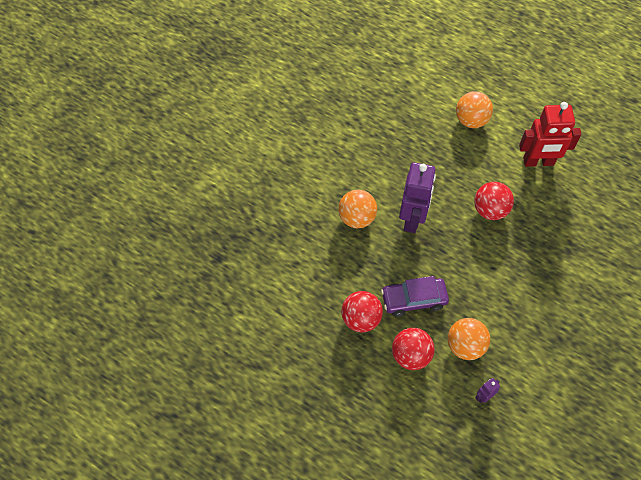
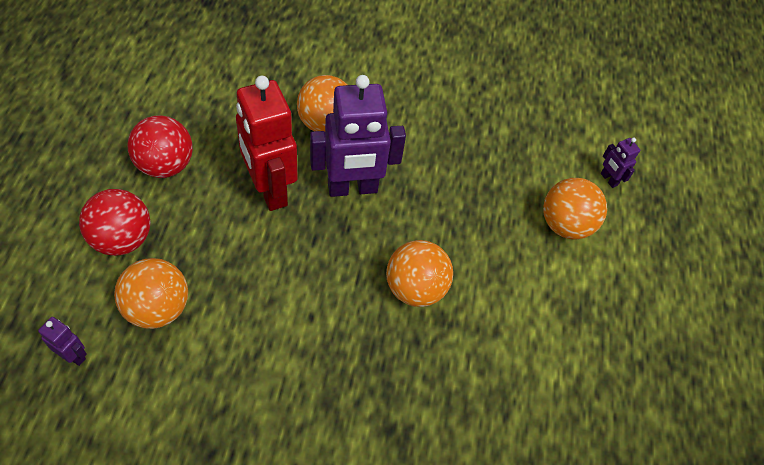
camera: 60 degrees right, 5 degrees down
(413, 299) = (217, 221): purple car -> none
(447, 85) = (608, 179): none -> purple robot
(490, 210) = (415, 288): red ball -> orange ball
(538, 162) = (542, 340): red robot -> red robot (269, 190)

